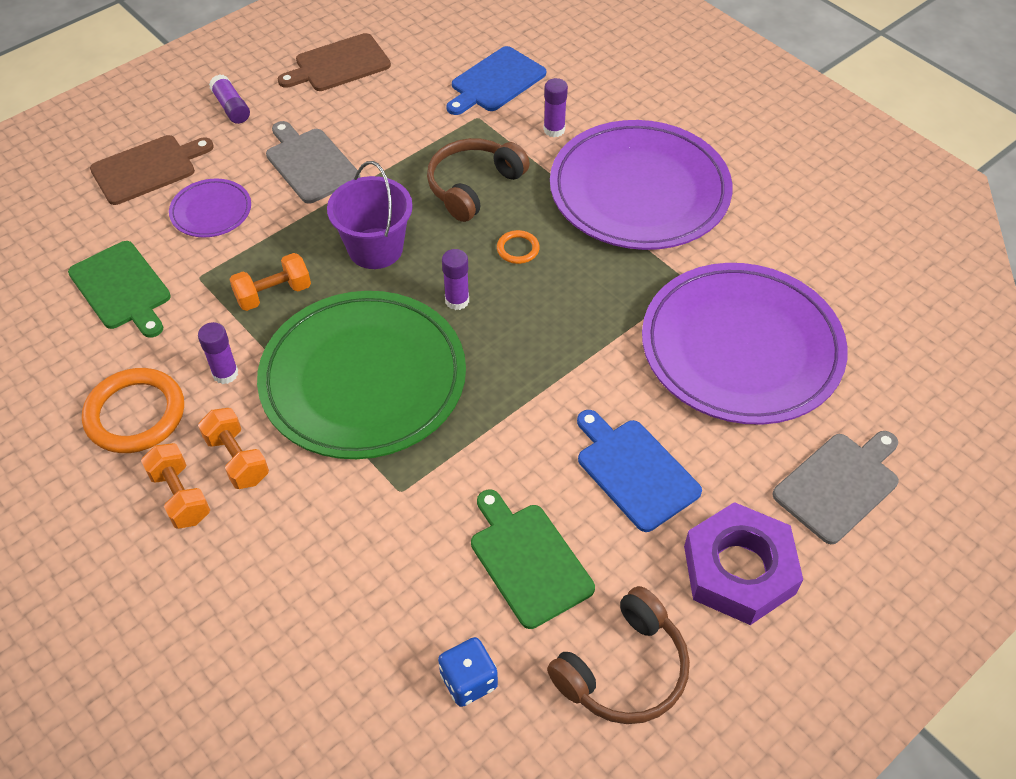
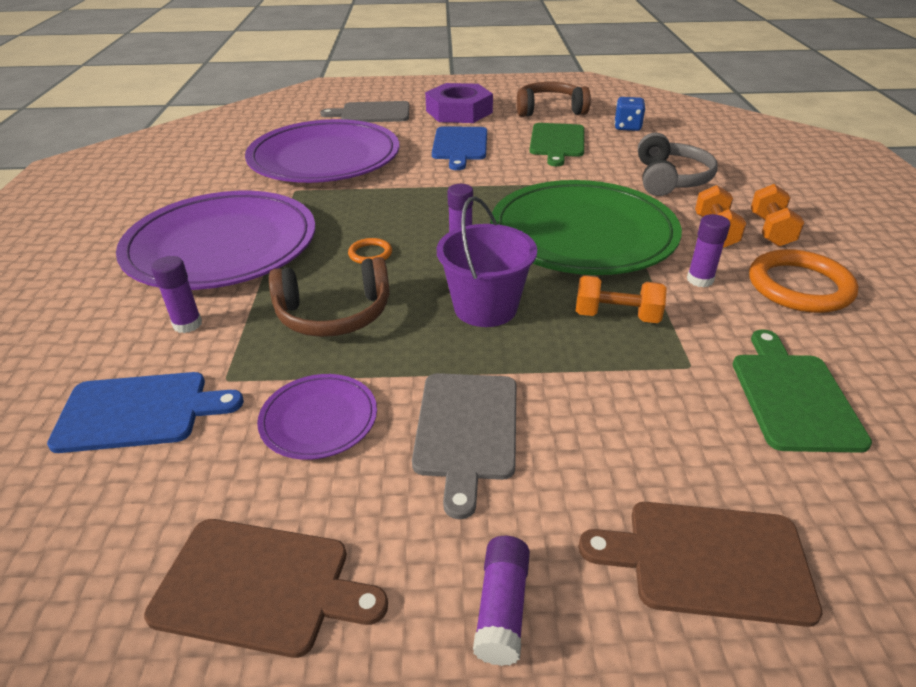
camera: 140 degrees left, 15 degrees down
(211, 211) = (638, 434): purple plate -> purple plate (319, 419)
(330, 548) = (670, 179): none -> grey headphones

